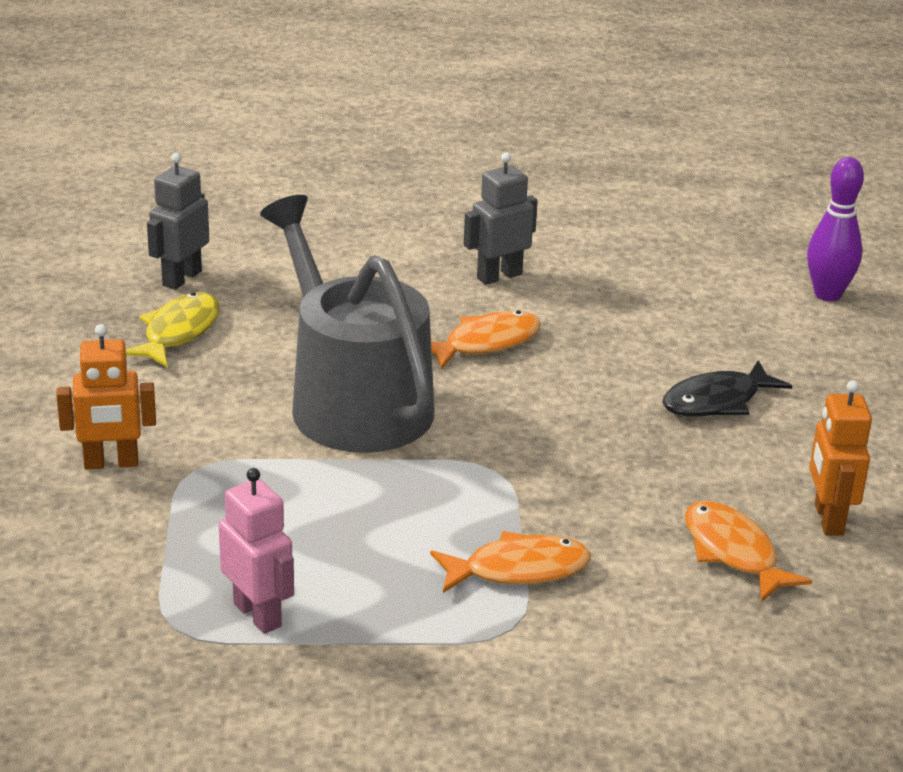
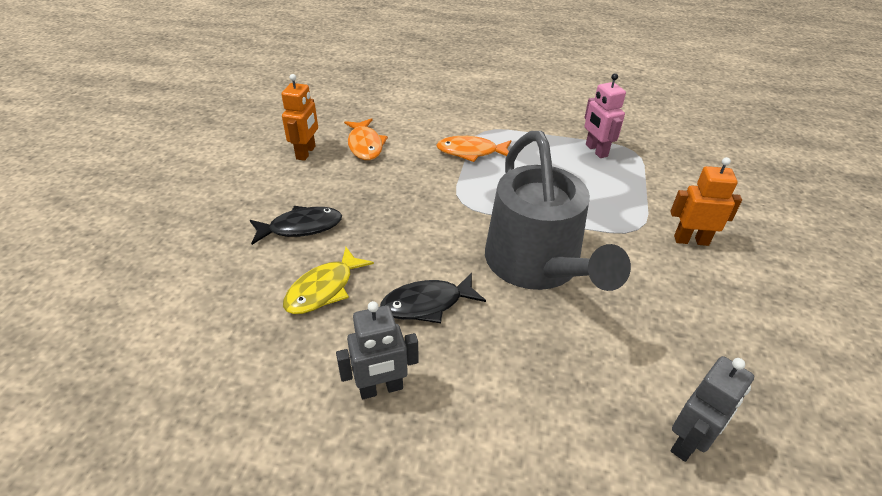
camera: 165 degrees left, 10 degrees up
(178, 332) = (674, 359): yellow fish -> yellow fish (324, 289)
(486, 343) = (427, 304): orange fish -> black fish
(827, 294) = (124, 313): purple bowling pin -> none

